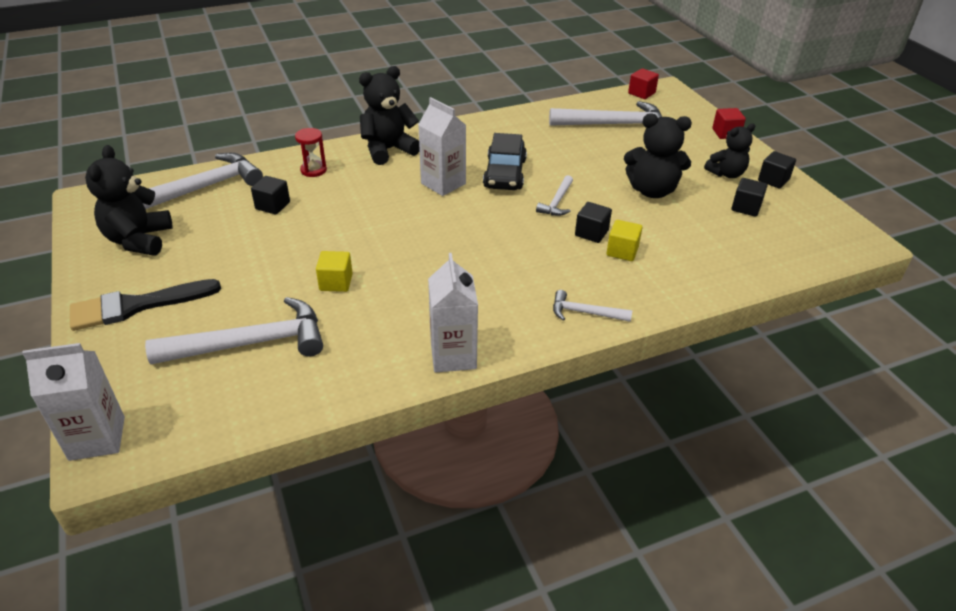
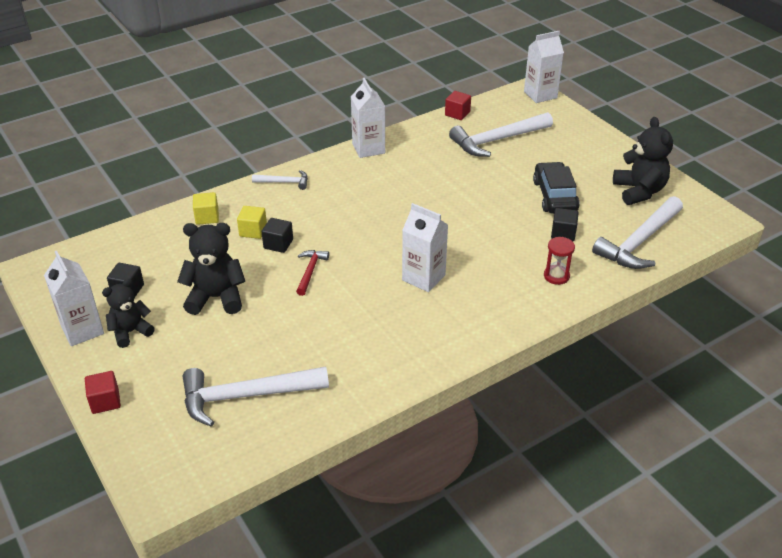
camera: 170 degrees right, 0 degrees up
(136, 306) = (589, 151): black brush -> none
(336, 282) = (468, 180): yellow cube -> yellow cube (207, 217)
(388, 150) = (498, 313): black teddy bear -> none
(505, 173) = (366, 299): black car -> black car (554, 196)
(557, 202) = (310, 271): white hammer -> red hammer
(641, 93) = (199, 475): red cube -> red cube (457, 114)
(773, 180) = (82, 330): black cube -> white carton

